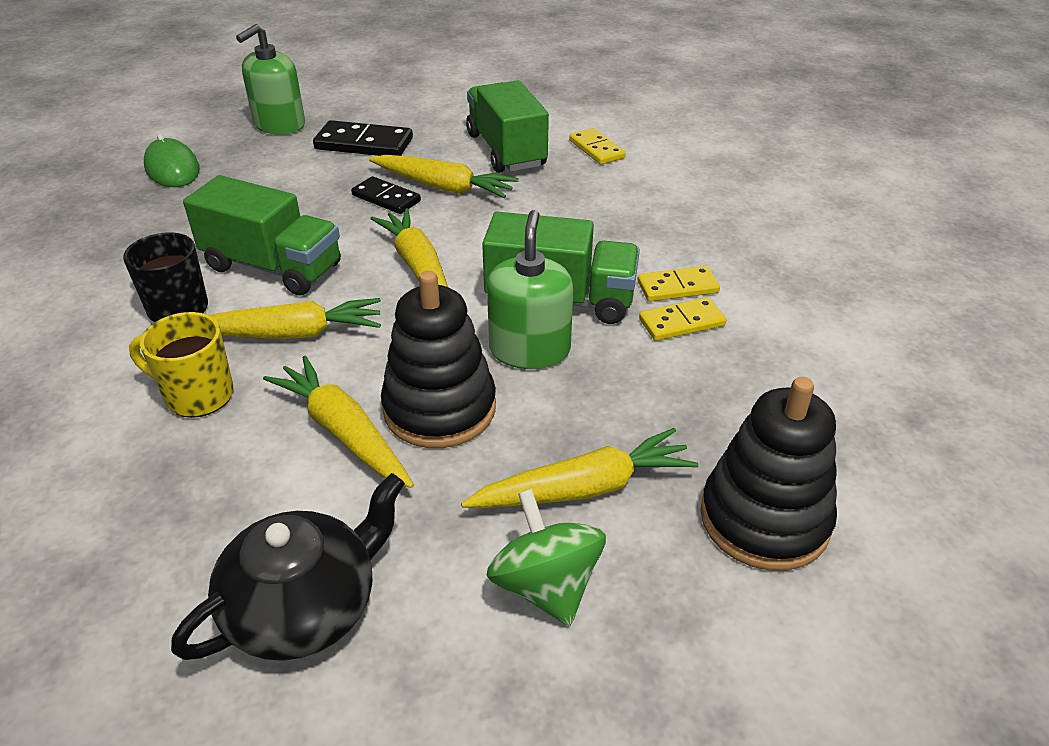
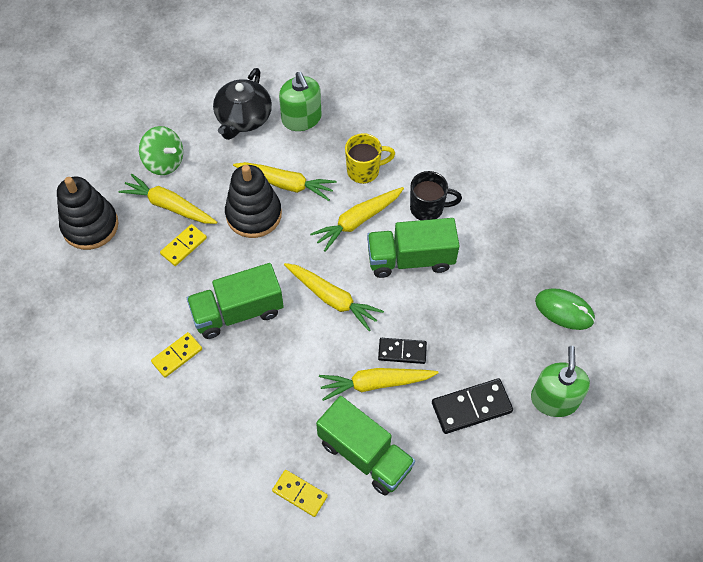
camera: 150 degrees right, 20 degrees up
(529, 350) = (234, 268): green soap dispenser -> green soap dispenser (301, 119)
(584, 488) = (169, 206): yellow carrot -> yellow carrot turned 75 degrees clockwise
(682, 322) = (164, 326): yellow domino -> yellow domino (183, 246)

